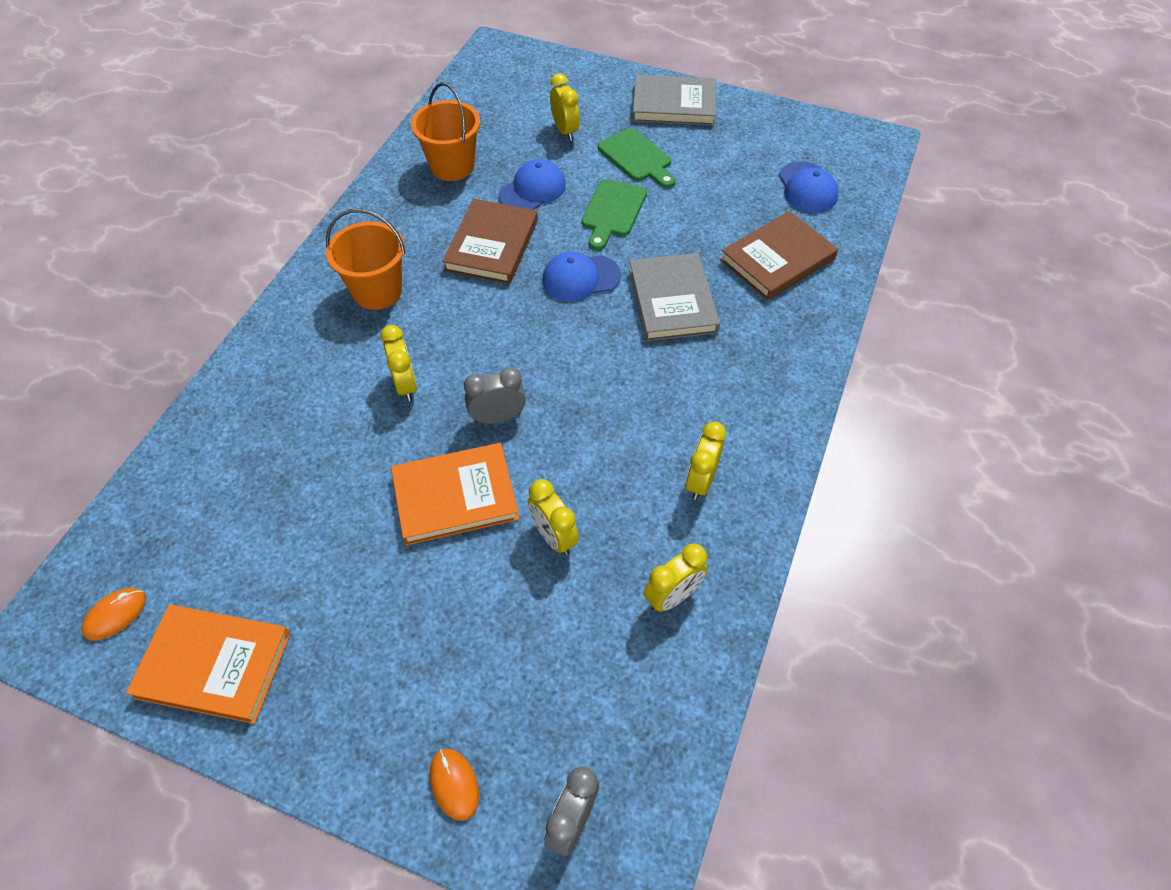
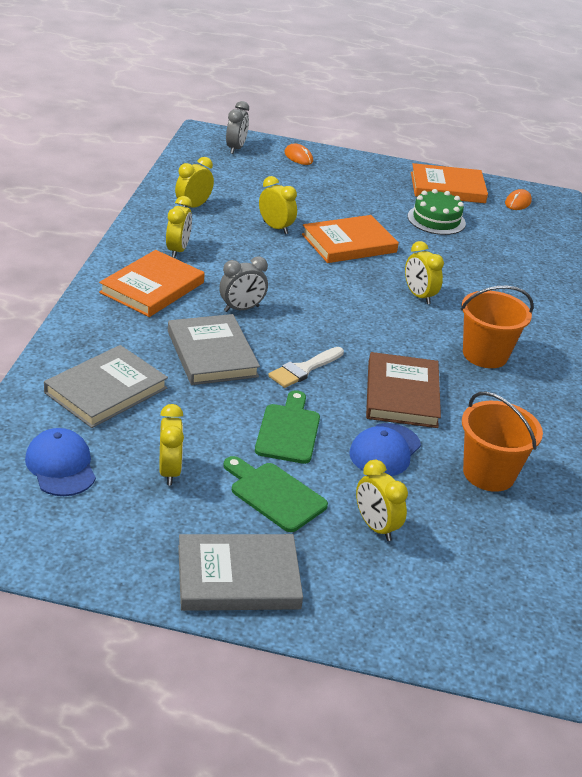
camera: 165 degrees right, 20 degrees down
(291, 559) = (436, 220): none -> green cake
(498, 417) = (338, 279): grey clock -> grey clock (241, 309)
(580, 278) = (304, 369): blue cap -> white brush
(719, 180) = (169, 471): none -> yellow clock
(735, 405) = (152, 287): none -> orange book
(777, 259) = (106, 390): brown book -> grey book

